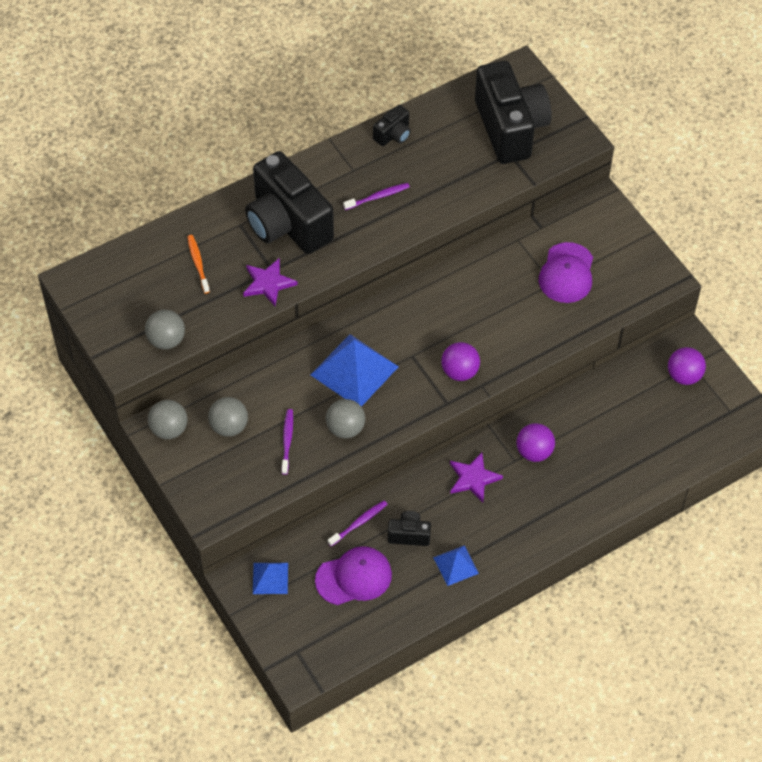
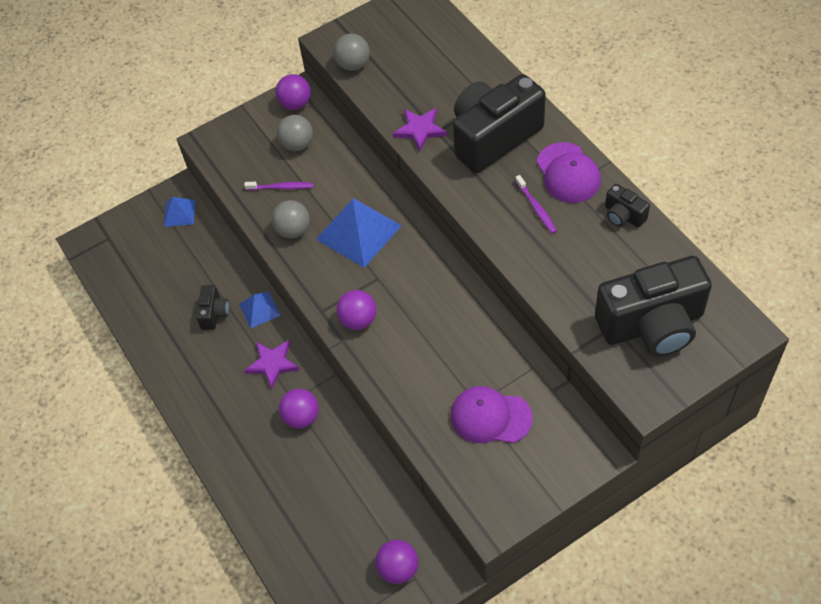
camera: 95 degrees right, 0 degrees up
(169, 429) = (295, 104): grey ball -> purple ball
(198, 264) = (440, 76): orange toothbrush -> none
(354, 577) = (174, 274): purple cap -> purple cap (568, 173)
(358, 523) = (229, 273): purple toothbrush -> none
(456, 565) = (180, 353): blue pyramid -> blue pyramid (259, 309)

